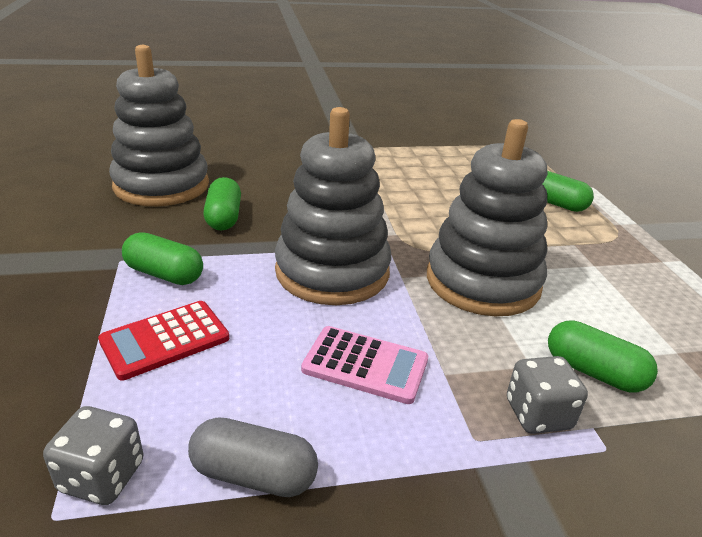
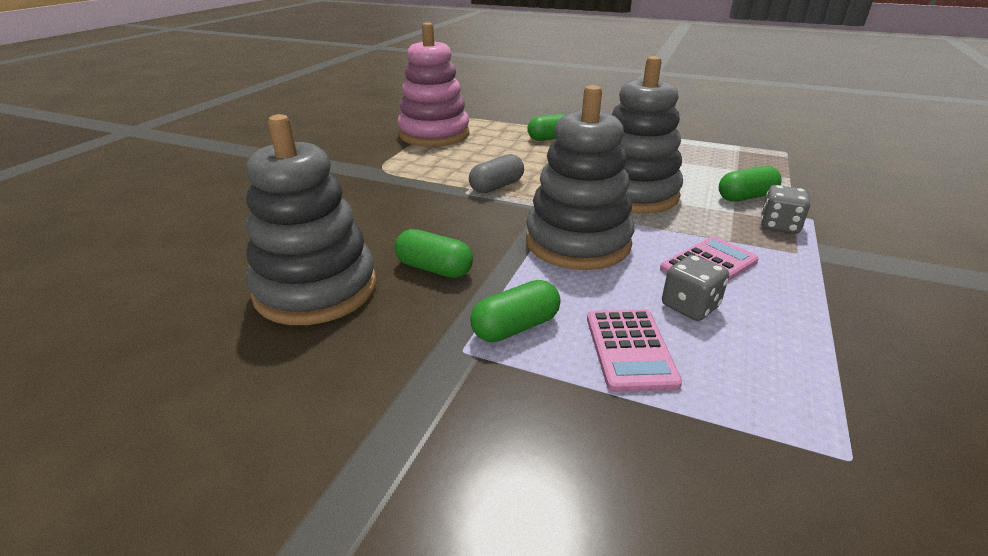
camera: 55 degrees left, 0 degrees up
(102, 476) = (806, 421): grey dice -> grey dice (690, 306)
(165, 340) = (630, 350): red calculator -> pink calculator
(254, 474) = (815, 343): grey capsule -> grey capsule (496, 186)
(464, 148) = (434, 134): none -> pink stacking toy

